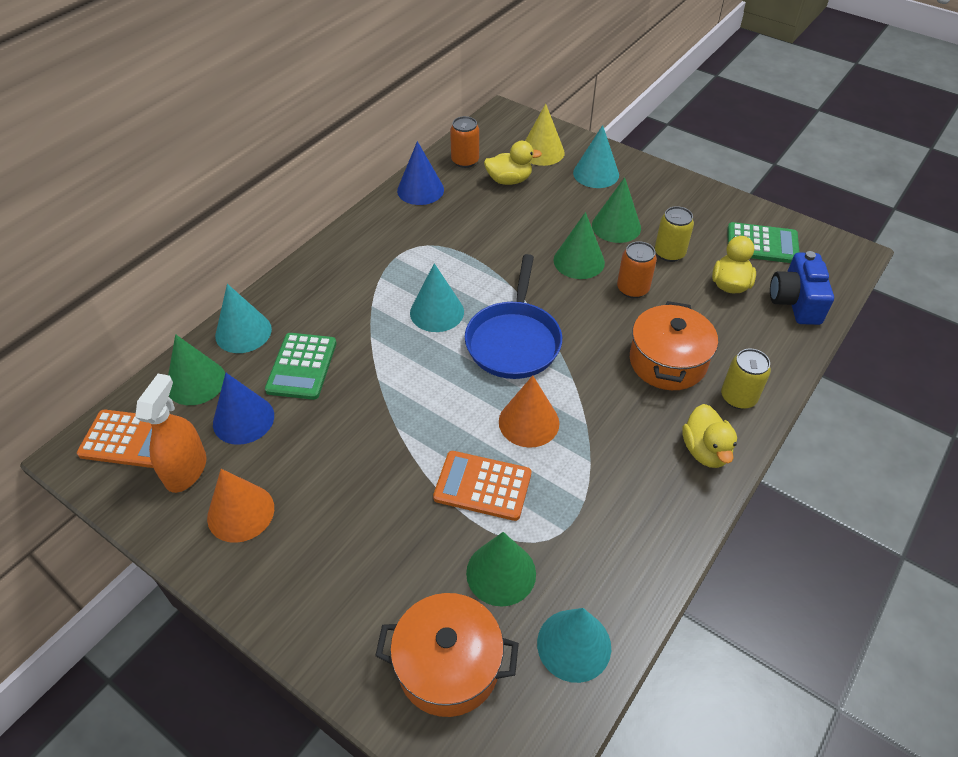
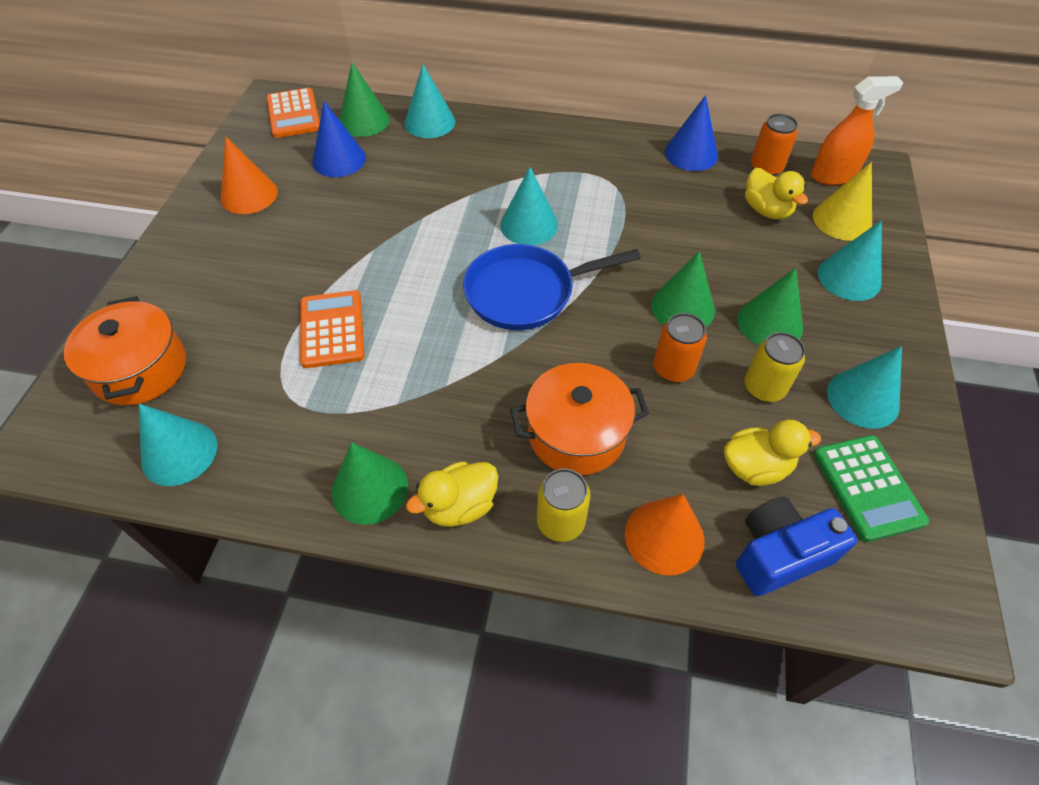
camera: 65 degrees right, 5 degrees up
(186, 470) = (277, 152): orange spray bottle -> orange spray bottle (833, 175)
(301, 366) = (411, 168): green calculator -> none
(501, 573) = (241, 374): green cone -> green cone (369, 489)
(528, 422) = (424, 338): orange cone -> orange cone (664, 536)
(697, 215) = (863, 398): none -> turquoise cone

